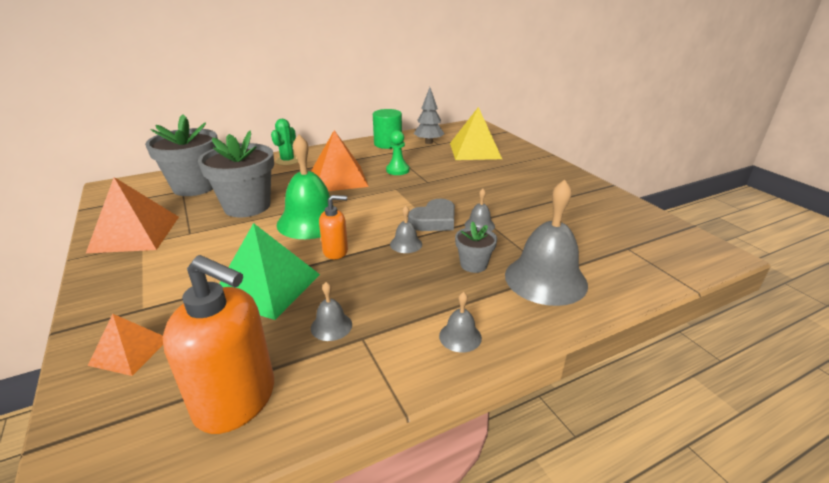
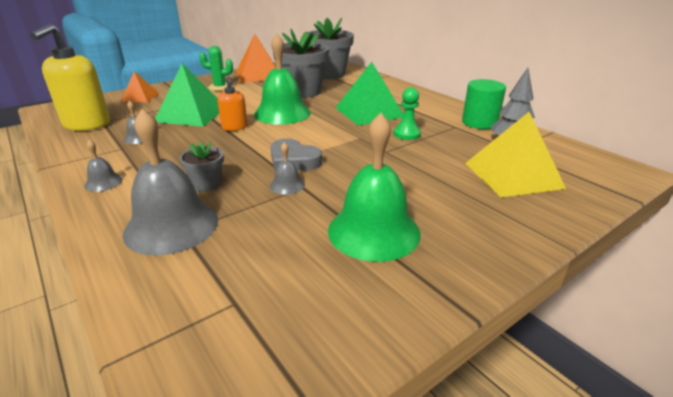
camera: 80 degrees right, 0 degrees up
(236, 400) = (86, 124): orange soap dispenser -> yellow soap dispenser
(287, 161) = (395, 90): green cactus -> green cactus (220, 87)
(338, 178) = (369, 112): orange pyramid -> green pyramid
(406, 244) = (246, 151): grey bell -> none
(543, 199) = (374, 231): none -> green bell

